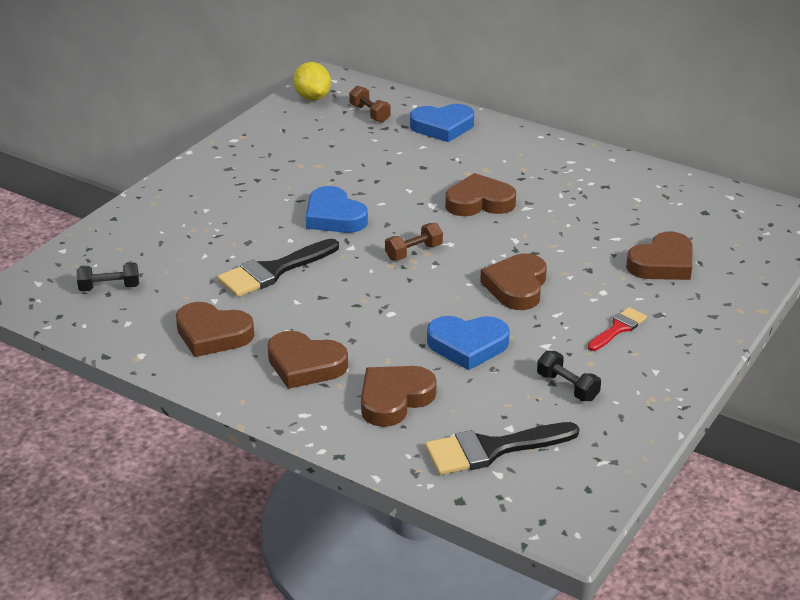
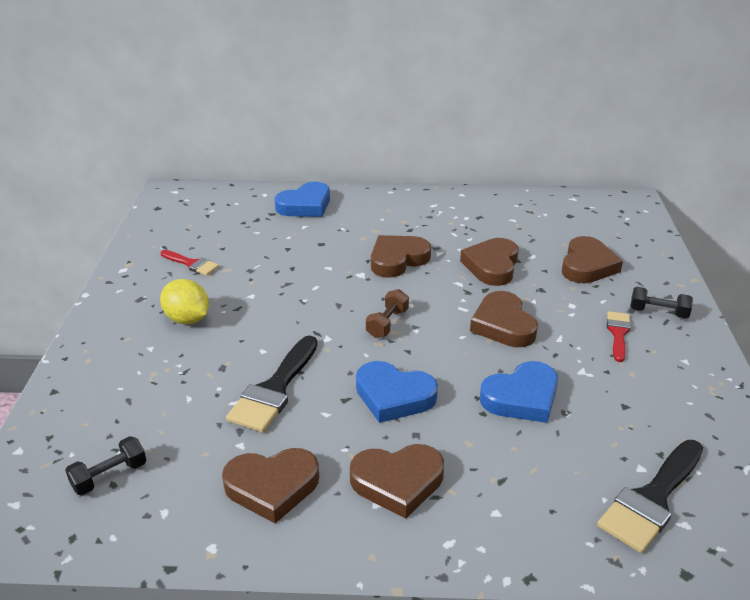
camera: 30 degrees left, 0 degrees up
(294, 152) = (192, 264): none -> red brush
(312, 98) = (167, 211): yellow lemon -> yellow lemon (187, 319)
(334, 217) = (284, 313): blue heart -> blue heart (394, 396)
(369, 113) = (232, 211): brown dumbbell -> none
(394, 399) = (516, 483): brown heart -> brown heart (492, 266)
(567, 387) = (641, 405): black dumbbell -> black dumbbell (658, 312)

